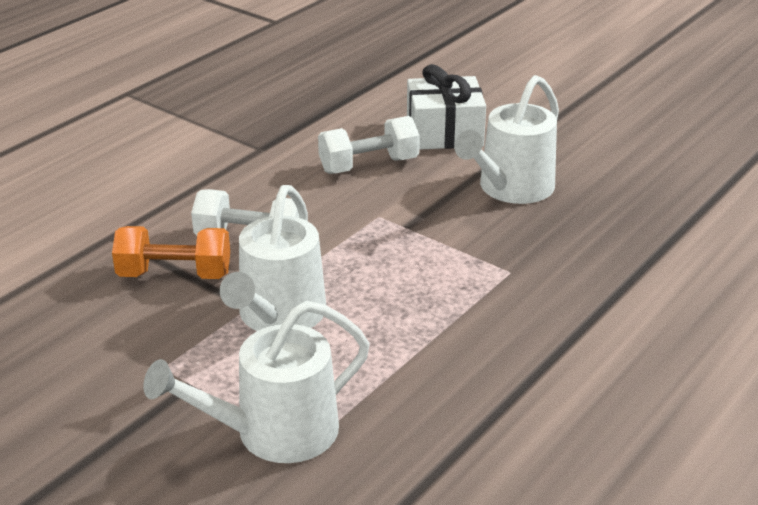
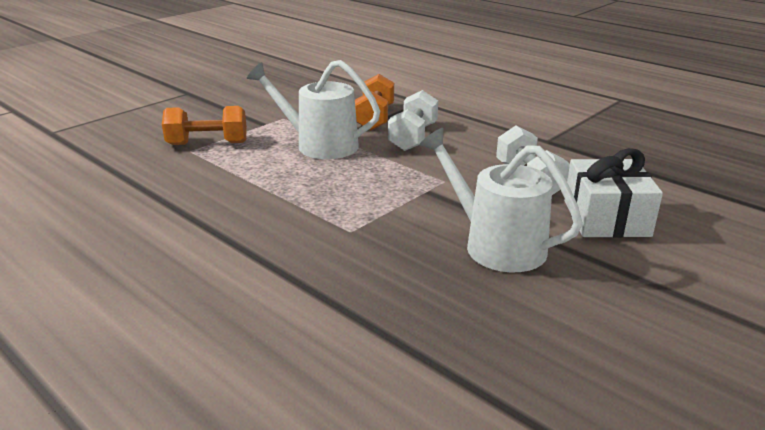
camera: 95 degrees right, 5 degrees down
(275, 432) = (207, 143): white watering can -> orange dumbbell

